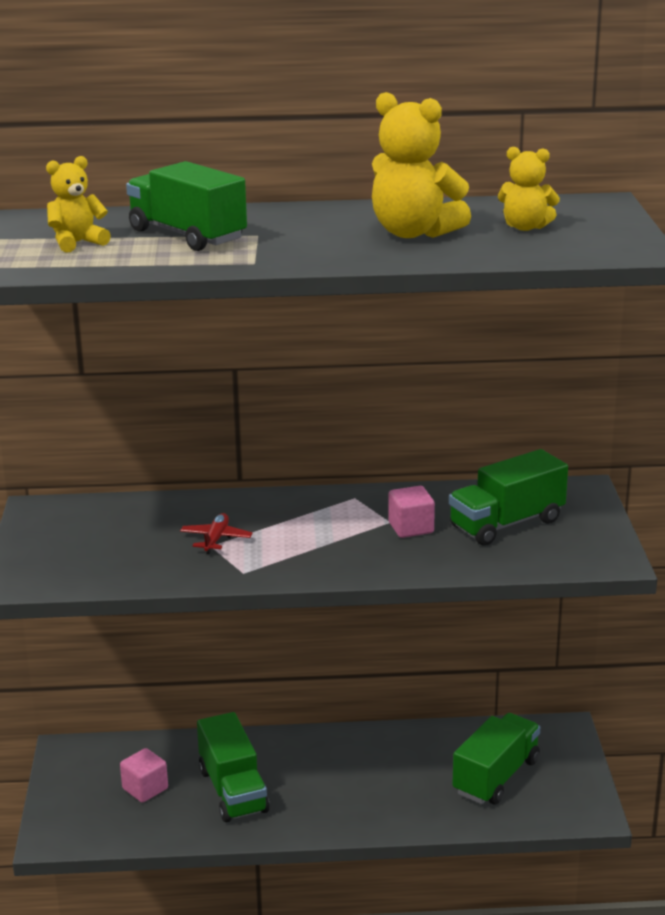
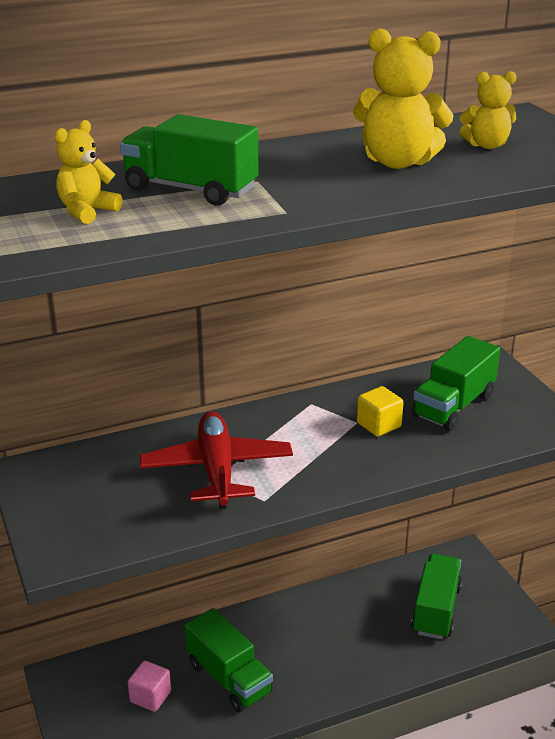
camera: 20 degrees left, 5 degrees up
(216, 539) = (217, 470): red plane -> red plane, size x2.21
(411, 528) = (379, 425): pink cube -> yellow cube

